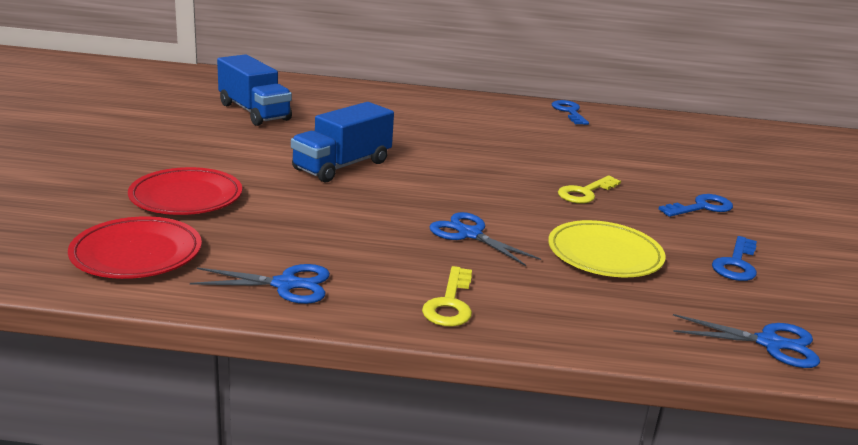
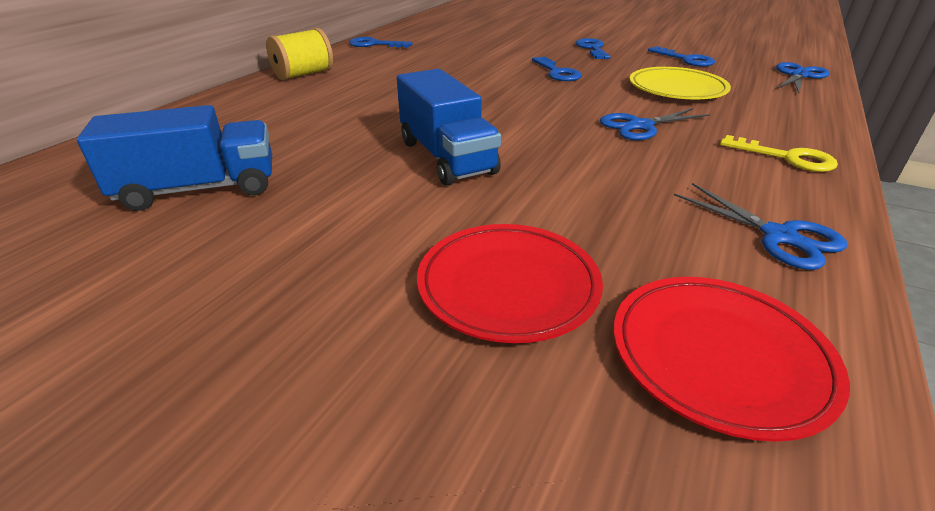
camera: 65 degrees left, 10 degrees up
(285, 284) = (779, 236): blue scissors -> blue scissors turned 120 degrees clockwise
(459, 102) = (303, 74): none -> yellow spool
(585, 193) = (557, 72): yellow key -> blue key

